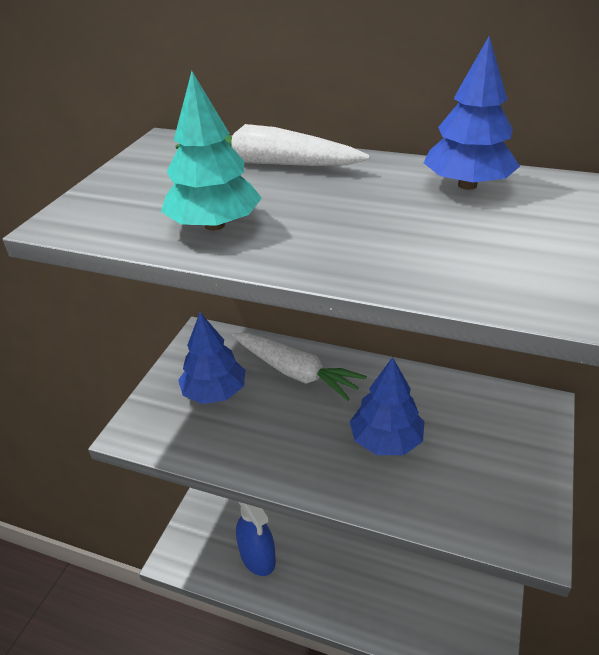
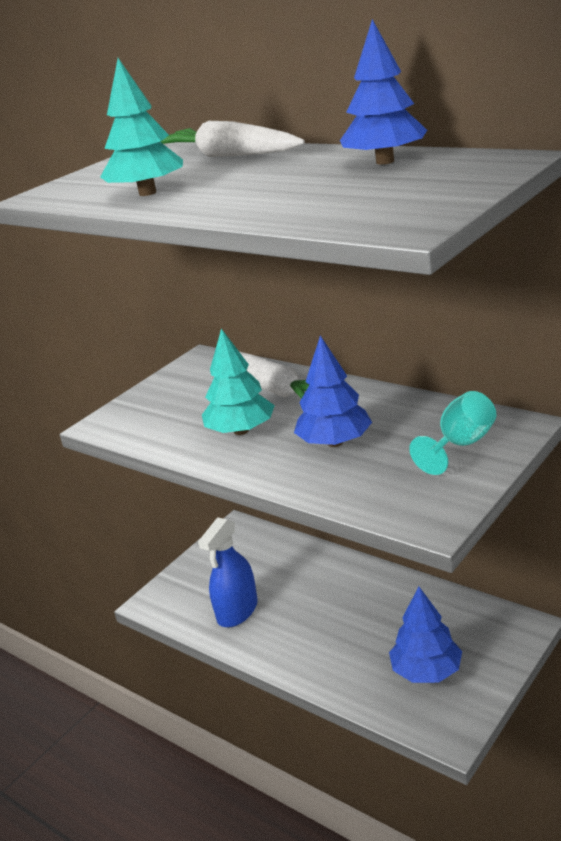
camera: 20 degrees right, 10 degrees down
(215, 392) = (190, 400): blue tree -> blue tree (427, 671)
(257, 556) = (237, 611): blue spray bottle -> blue spray bottle turned 45 degrees clockwise
(286, 431) = (241, 431): none -> turquoise tree
(504, 434) = (461, 445): none -> turquoise goblet

